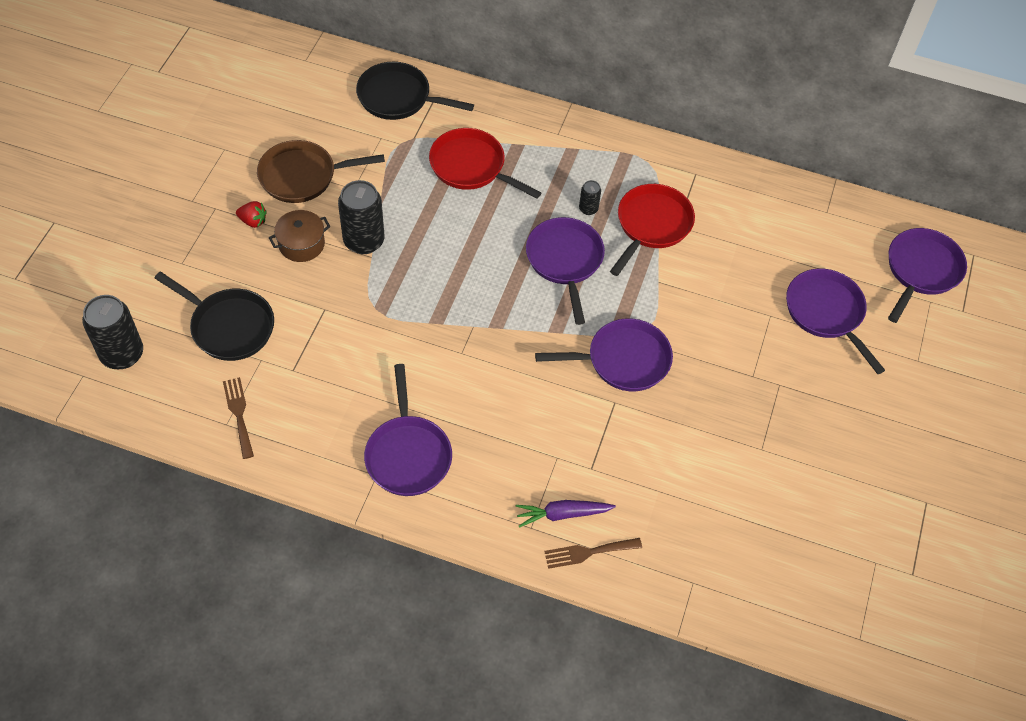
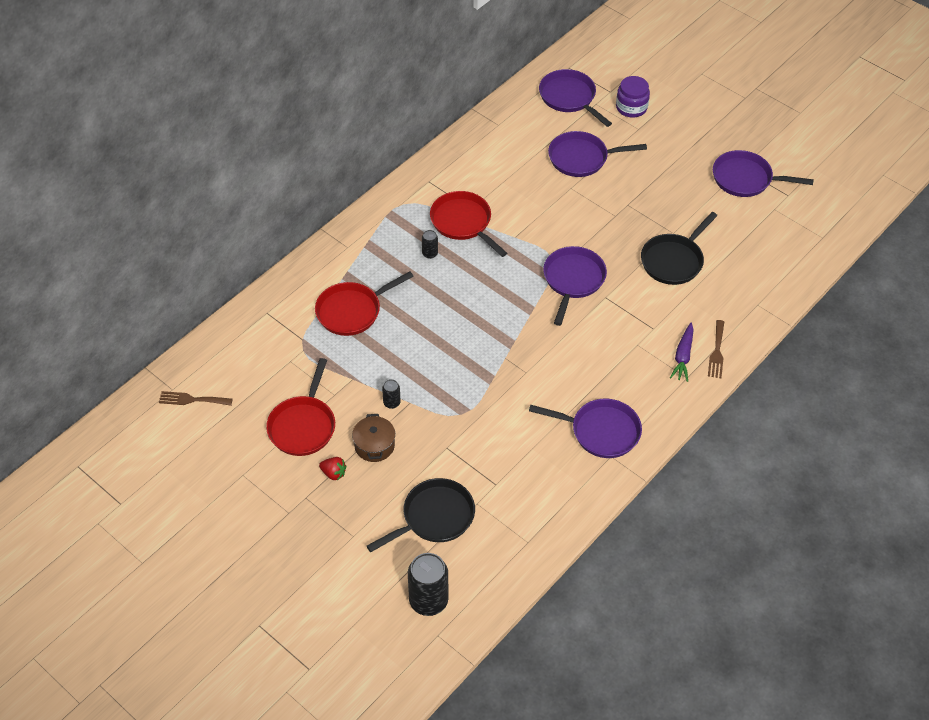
camera: 65 degrees left, 5 degrees down
(239, 414) = (521, 531): brown fork -> brown fork (192, 400)
(253, 221) = (333, 473): red strawberry -> red strawberry turned 75 degrees clockwise
(303, 176) = (303, 425): brown pan -> red pan
(364, 241) = (391, 403): black can -> black can, size x0.49
(399, 98) = (253, 336): black pan -> black pan (674, 260)
(565, 261) = (471, 284): purple pan -> purple pan (746, 179)
(950, 342) = (631, 107): none -> purple jar

